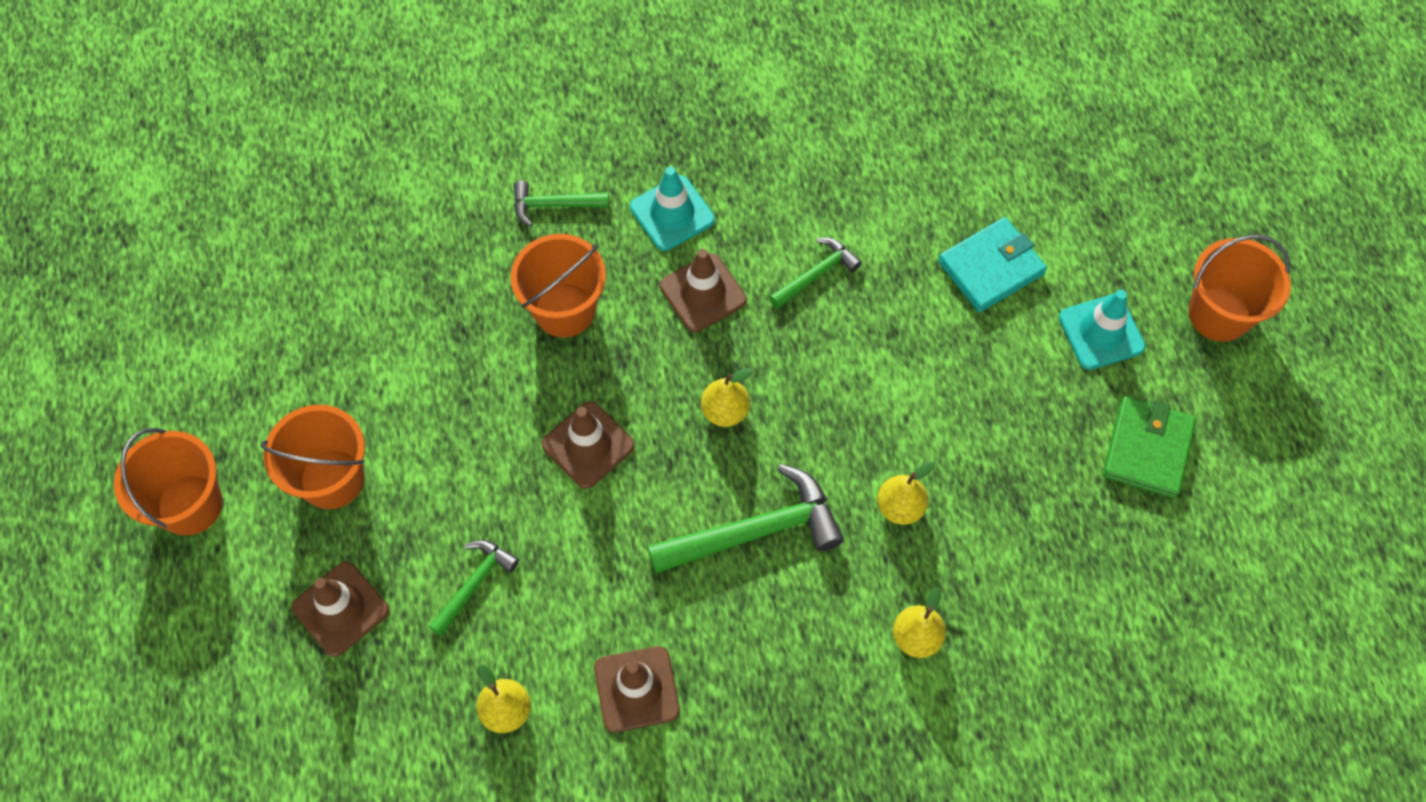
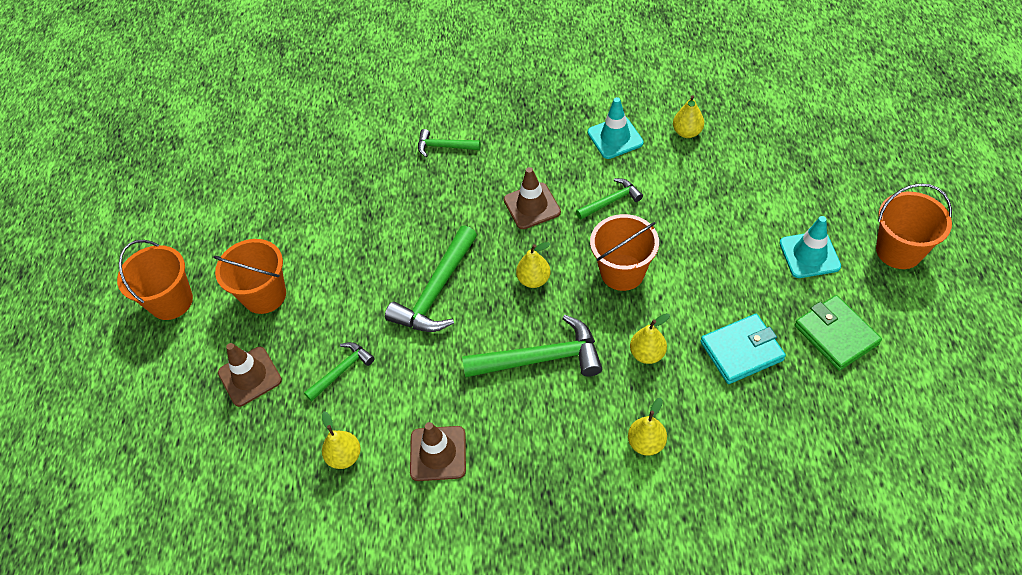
camera: 15 degrees right, 10 degrees down
(564, 310) = (438, 208): orange bucket -> orange bucket (622, 272)
(588, 445) = (436, 291): brown traffic cone -> green hammer
(672, 213) = (520, 157): turquoise traffic cone -> turquoise traffic cone (615, 138)
(910, 150) = (687, 132): none -> yellow pear
(991, 268) = (734, 207): turquoise wallet -> turquoise wallet (741, 351)
(1147, 449) = (836, 334): green wallet -> green wallet turned 60 degrees counterclockwise

